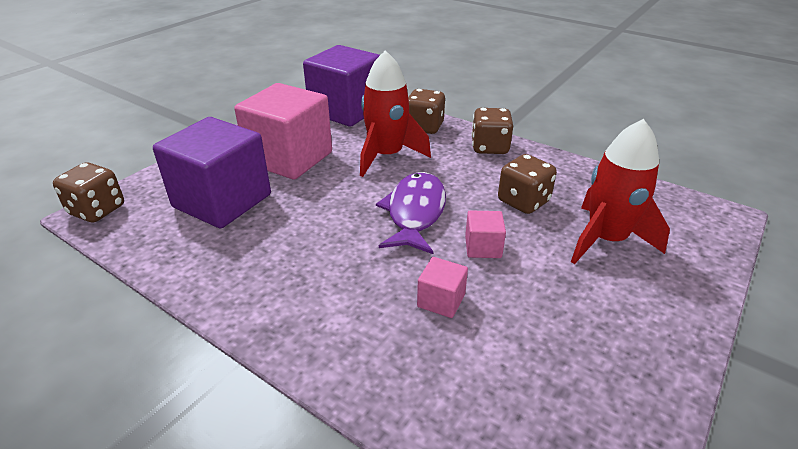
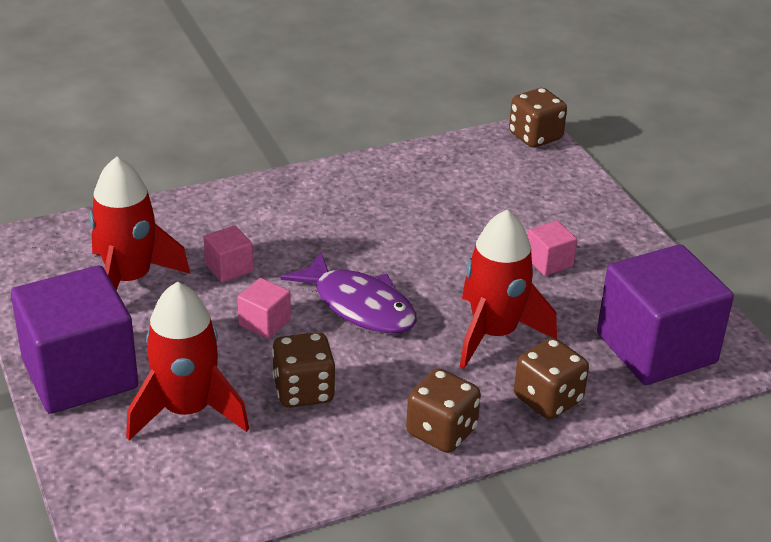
camera: 120 degrees right, 0 degrees up
(222, 201) = (492, 200): purple cube -> purple cube (80, 374)
(289, 158) = (549, 262): pink cube -> pink cube, size x0.43
(527, 360) = (130, 280): none -> red rocket

